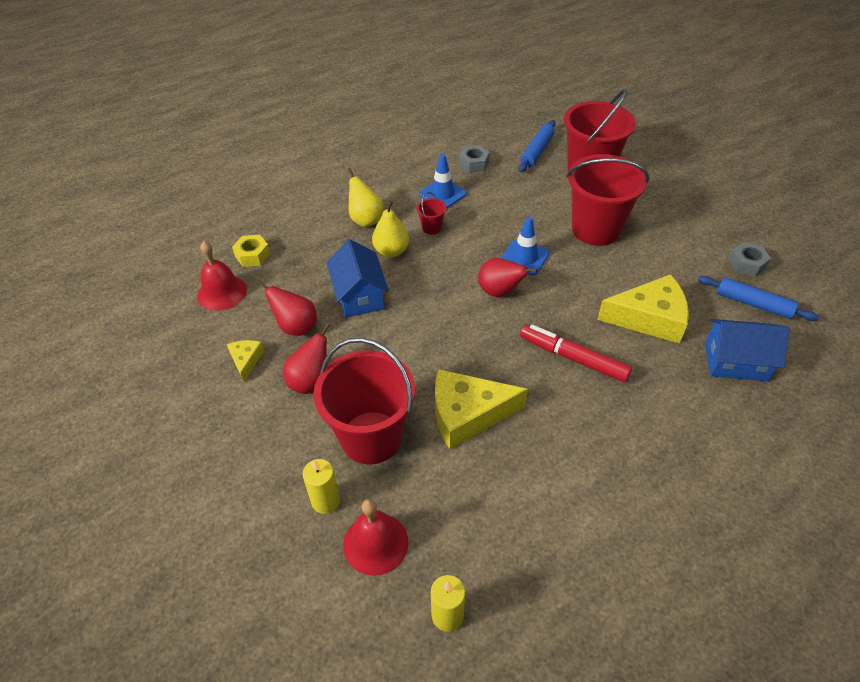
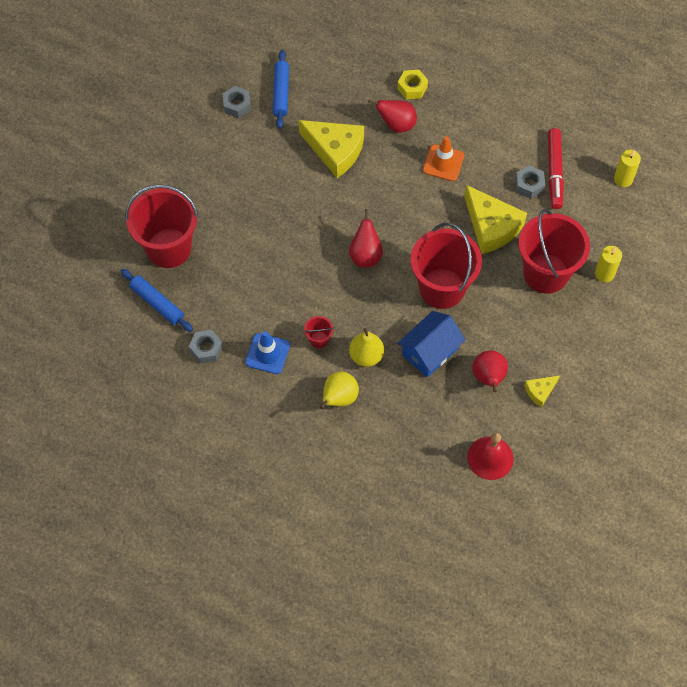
camera: 120 degrees left, 15 degrees up
(252, 255) = (436, 463): yellow nut -> yellow nut (412, 88)
(310, 381) = (528, 336): red pear -> red pear (396, 125)
(375, 543) = (610, 233): red bell -> none
(504, 485) = (529, 185): none -> grey nut
(524, 257) = (316, 254): blue traffic cone -> none
(536, 151) = (157, 303): blue rolling pin -> blue rolling pin turned 45 degrees clockwise
(573, 358) = (403, 184): red marker -> red marker (554, 172)
(584, 409) = (443, 163): none -> orange traffic cone
(596, 229) = (250, 216): red bucket -> red bucket (442, 288)
(649, 318) = (335, 150): yellow cheese -> yellow cheese turned 150 degrees clockwise
(735, 361) = (347, 91): blue house -> none

